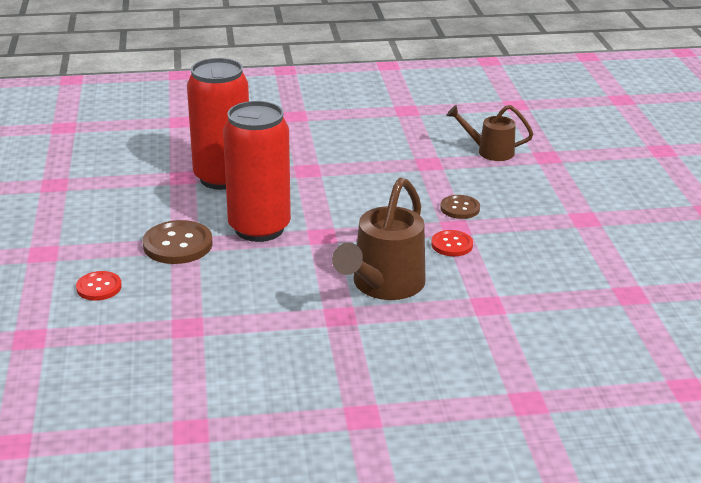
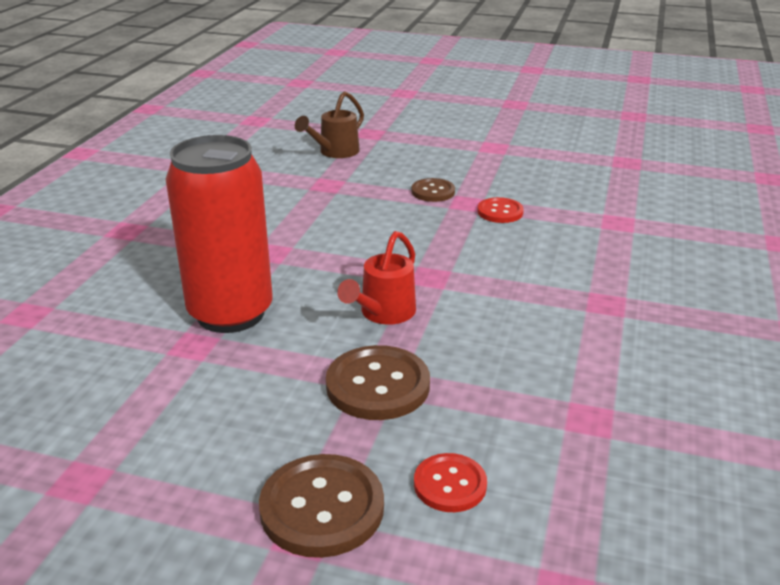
camera: 65 degrees left, 0 degrees up
(63, 253) = (322, 508): none -> brown button
(259, 228) = (383, 313): red can -> red watering can
(384, 285) = (558, 264): brown watering can -> none

